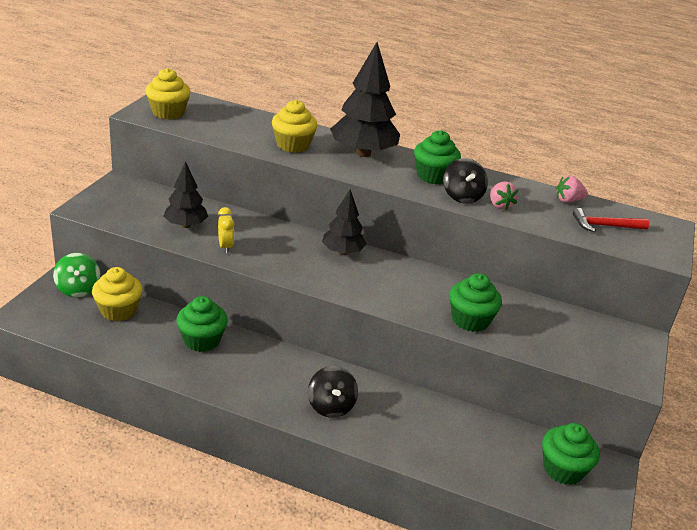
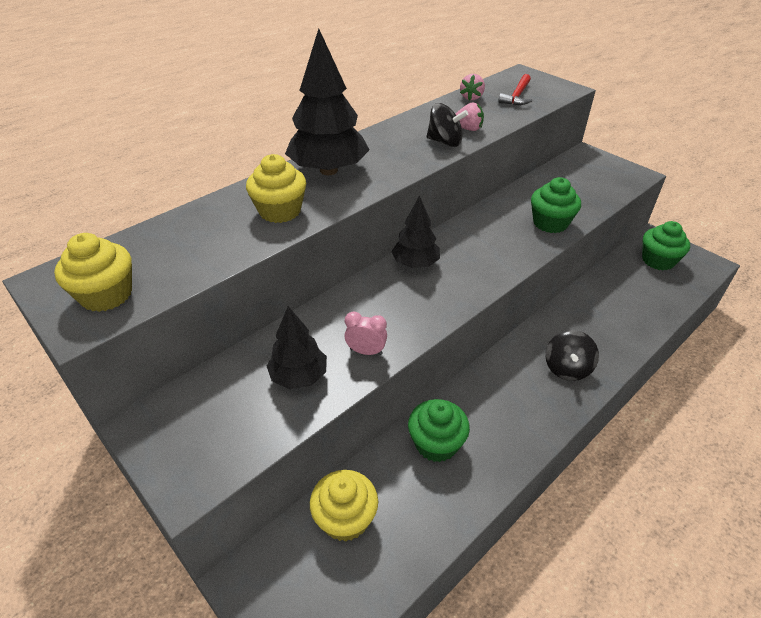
camera: 60 degrees left, 10 degrees up
(78, 289) = (274, 559): green spinning top -> none
(225, 247) = (366, 351): yellow clock -> pink clock
(331, 406) = (567, 368): black spinning top -> black spinning top turned 90 degrees clockwise
(433, 176) = (399, 145): green cupcake -> none

